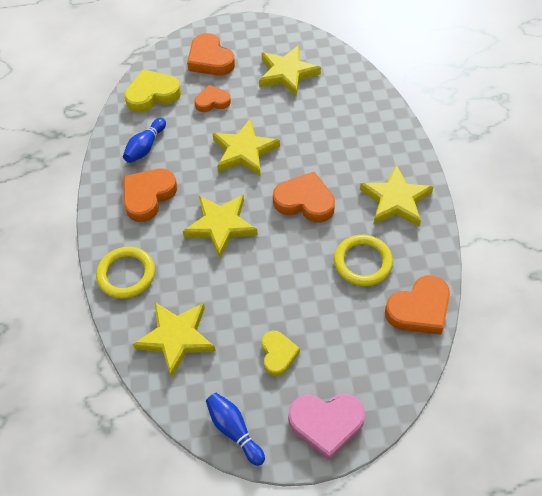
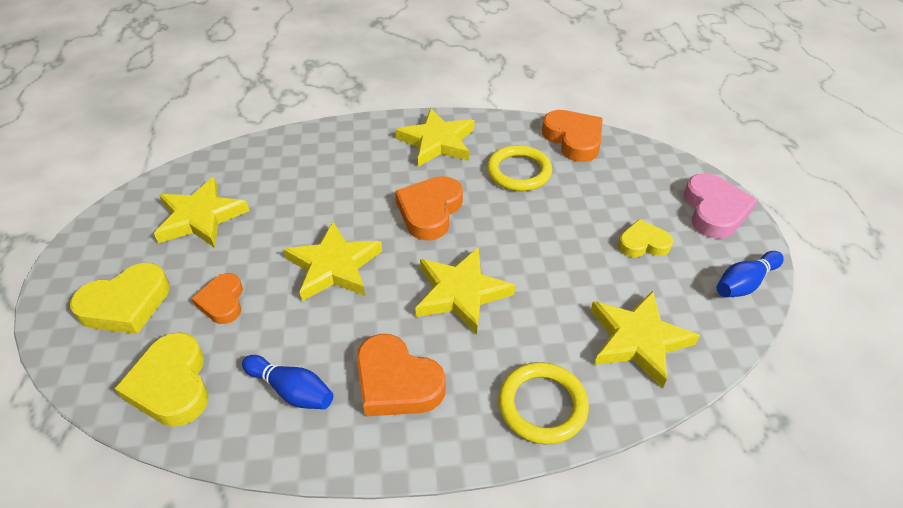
camera: 90 degrees left, 10 degrees down
(210, 60) = (126, 304): orange heart -> yellow heart

